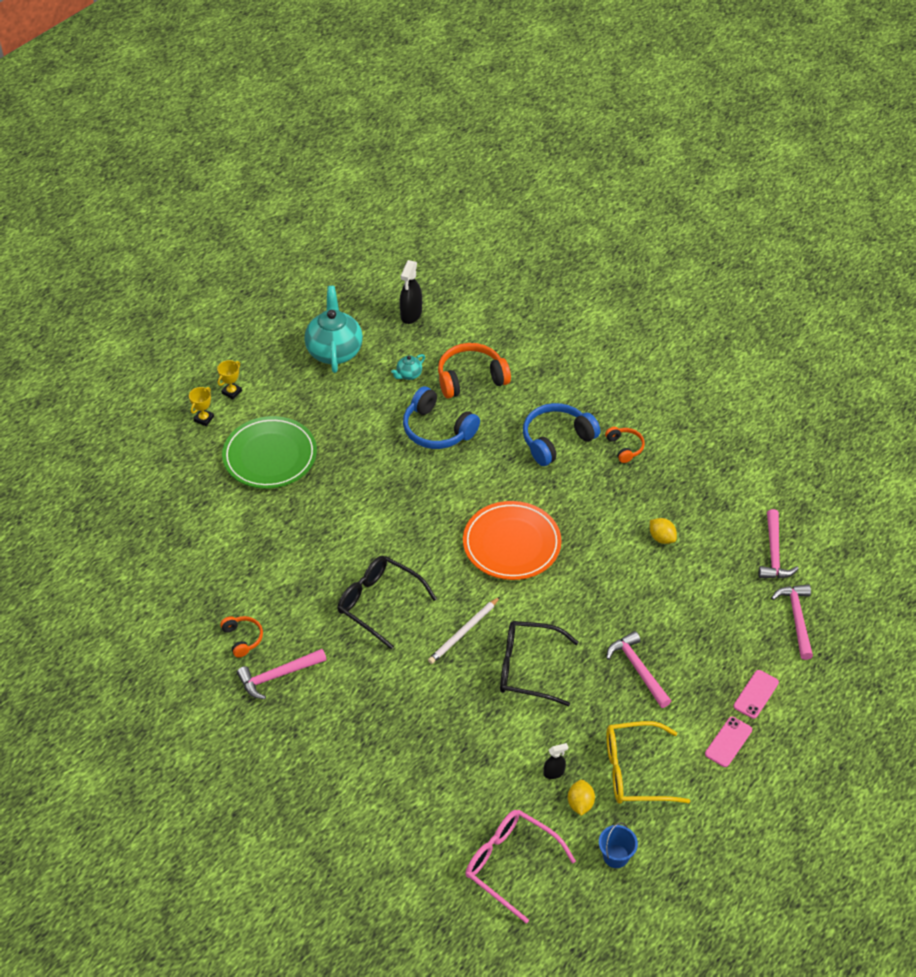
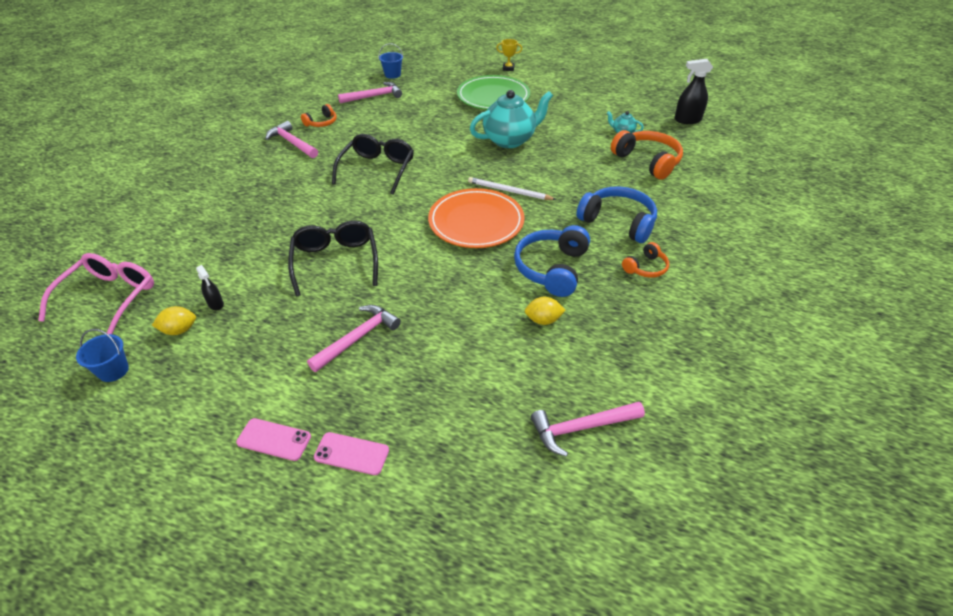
camera: 70 degrees right, 5 degrees down
(150, 540) = (392, 75): none -> blue bucket
(231, 392) = (540, 72): yellow trophy -> none
(334, 351) = (615, 98): turquoise teapot -> turquoise teapot (510, 140)
(437, 430) = (576, 157): blue headphones -> blue headphones (551, 268)
(463, 632) = (364, 217): white pencil -> white pencil (509, 191)
(635, 771) = (223, 363): yellow glasses -> none
(661, 538) = (543, 320): yellow lemon -> yellow lemon turned 60 degrees clockwise
(797, 618) = (487, 475): pink hammer -> pink hammer (374, 96)

